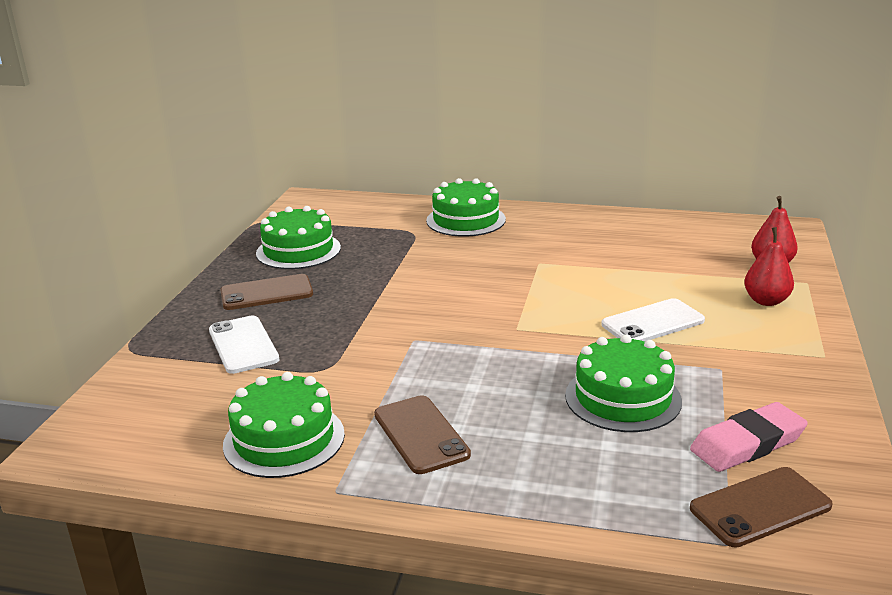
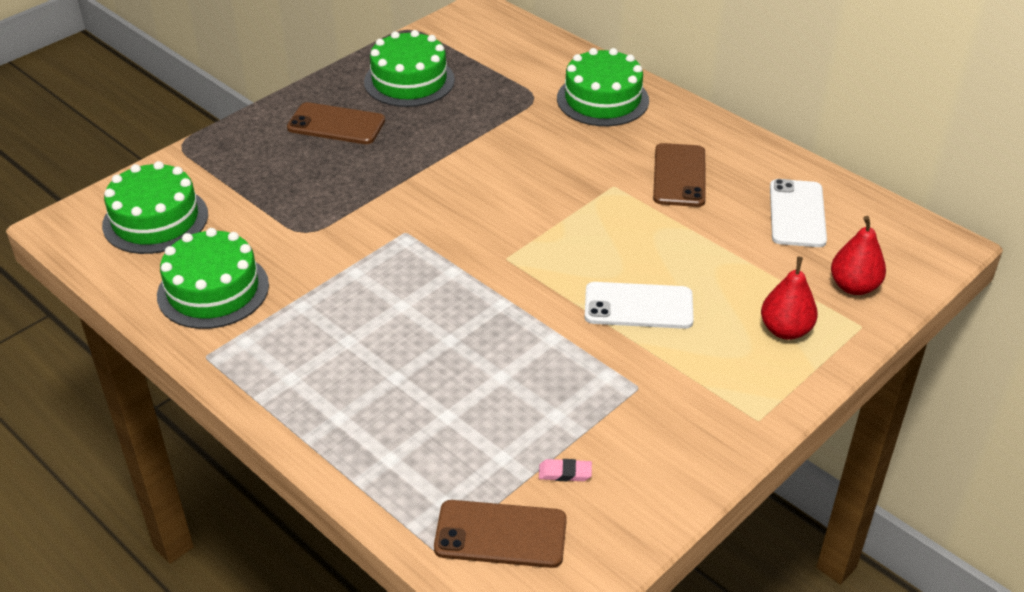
camera: 30 degrees right, 15 degrees up
(243, 345) = (267, 177): white phone -> white phone (797, 214)
(421, 434) = (314, 334): brown phone -> brown phone (679, 175)
(623, 398) = (513, 376): green cake -> green cake (155, 220)
(747, 443) = (565, 473): pink eraser -> pink eraser, size x0.45

